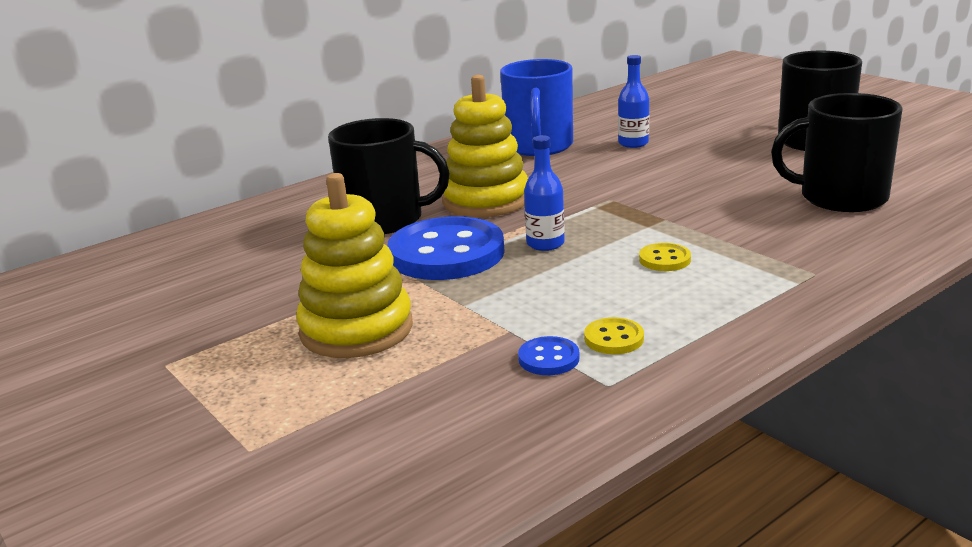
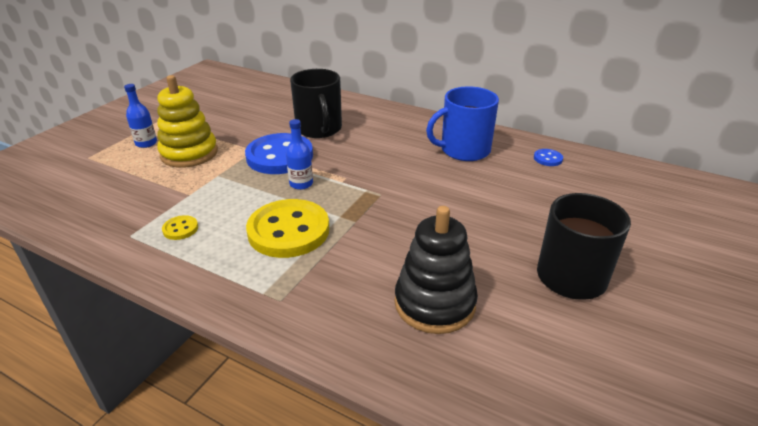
camera: 65 degrees right, 10 degrees up
(486, 201) = (359, 152): yellow stacking toy -> none
(548, 358) = (158, 212): blue button -> blue button (548, 158)
(633, 143) = (496, 185): blue bottle -> blue bottle (146, 143)
(664, 259) = (288, 231): yellow button -> yellow button, size x2.38
(840, 197) = (434, 303): black mug -> black stacking toy

